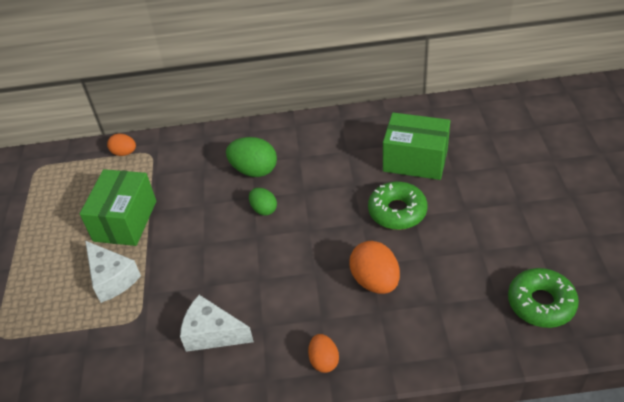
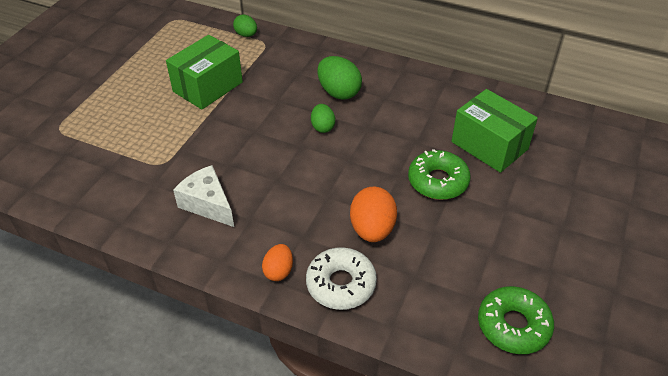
camera: 25 degrees right, 0 degrees up
(112, 278) = (165, 126): white cheese -> none
(124, 153) = (246, 35): orange egg -> green egg
(385, 343) = (341, 284): none -> white donut

